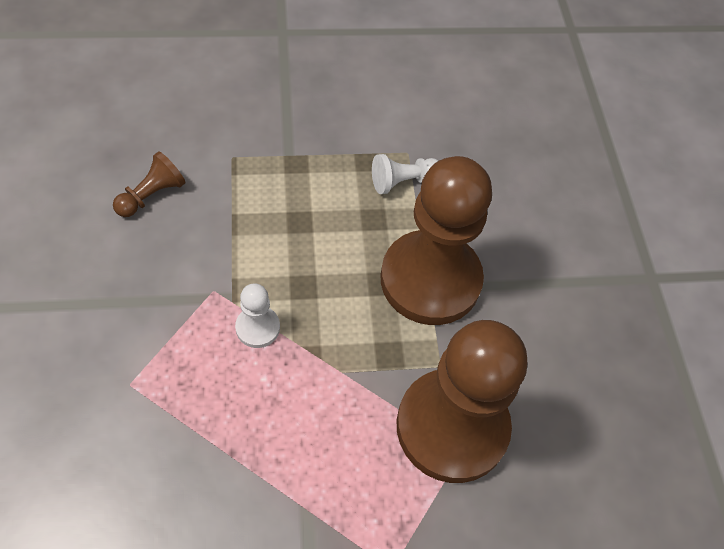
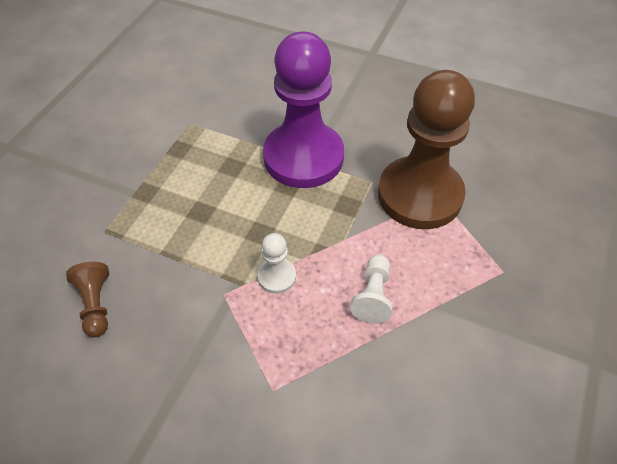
camera: 55 degrees left, 5 degrees down
(403, 181) = (212, 136): white pawn -> white pawn (373, 296)
(430, 280) = (303, 157): brown pawn -> purple pawn

